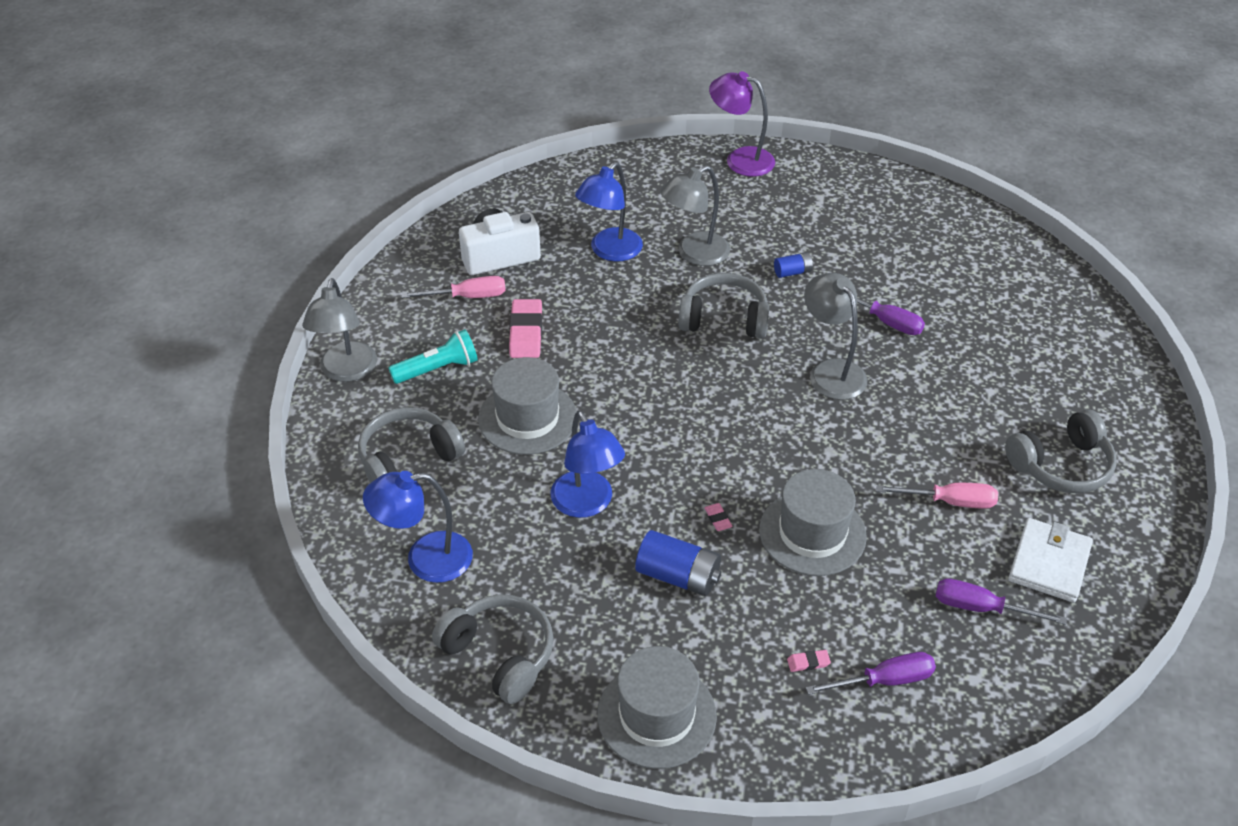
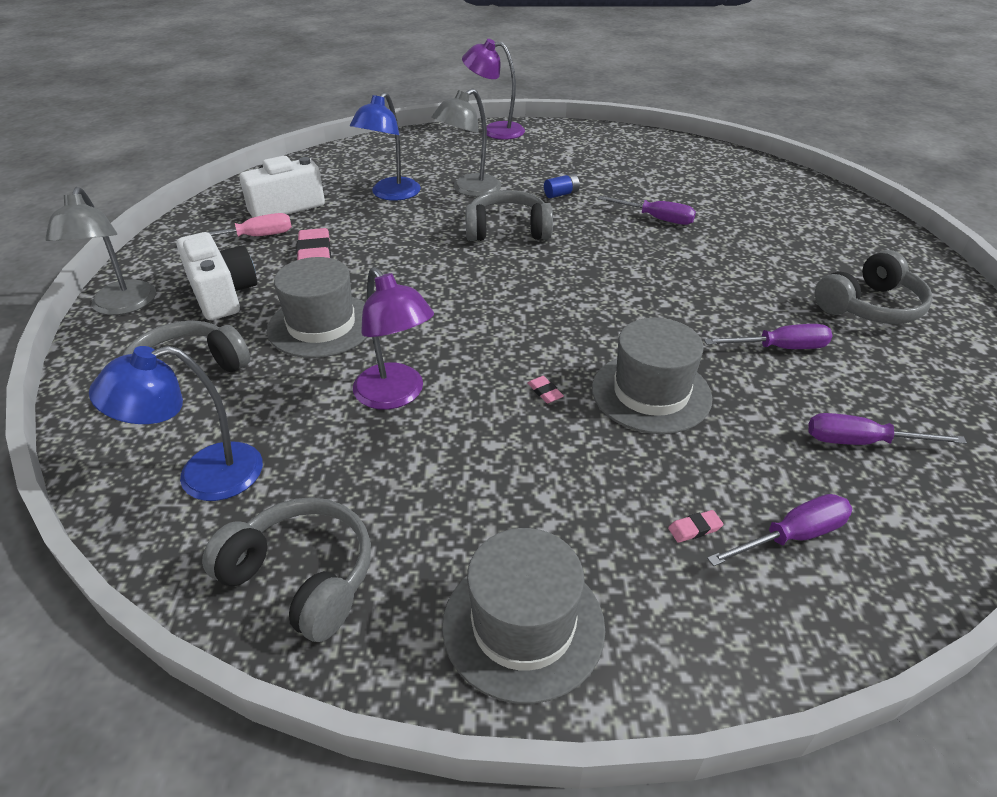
camera: 10 degrees left, 5 degrees down
(438, 369) = (222, 294): turquoise flashlight -> white camera
(587, 504) = (396, 395): blue lamp -> purple lamp
(678, 576) = (514, 454): blue battery -> none
(831, 371) = (620, 258): grey lamp -> none
(949, 501) = (779, 348): pink screwdriver -> purple screwdriver
(1049, 563) = (907, 390): white wallet -> none

